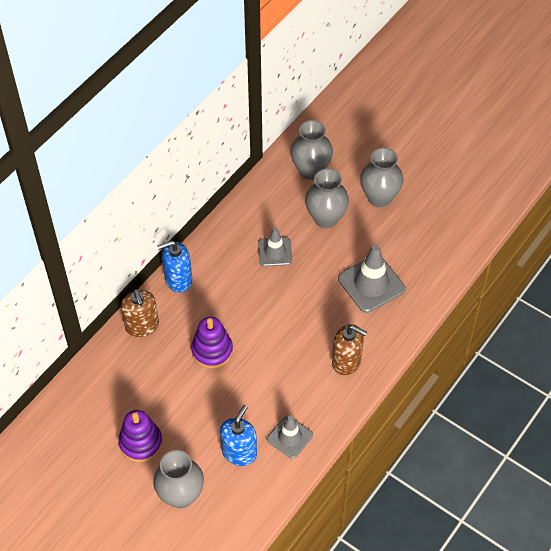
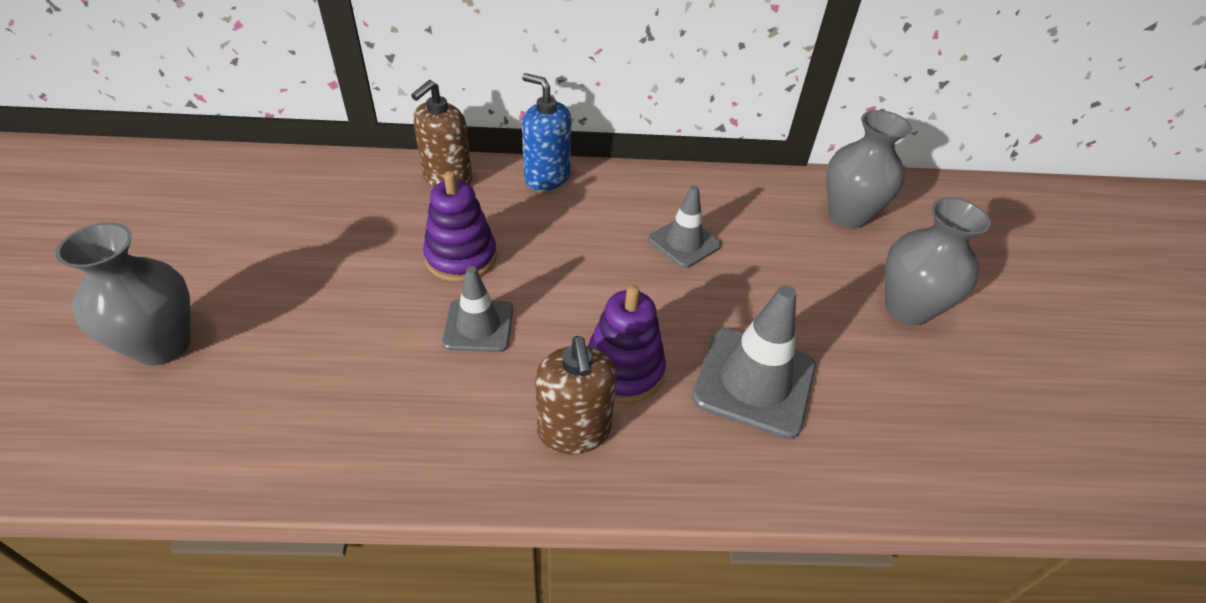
camera: 50 degrees right, 10 degrees down
(141, 442) = (247, 258): purple stacking toy -> purple stacking toy (623, 370)
(239, 452) = (287, 377): blue soap dispenser -> none
(290, 437) = (357, 431): grey traffic cone -> grey traffic cone (478, 326)
(326, 218) = (798, 267): grey vase -> none

